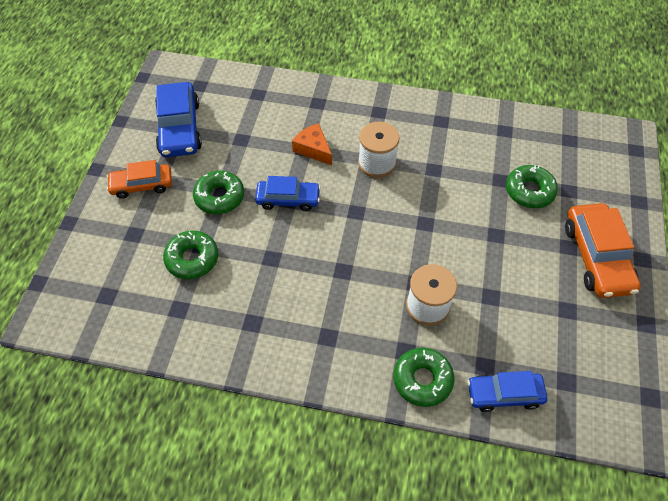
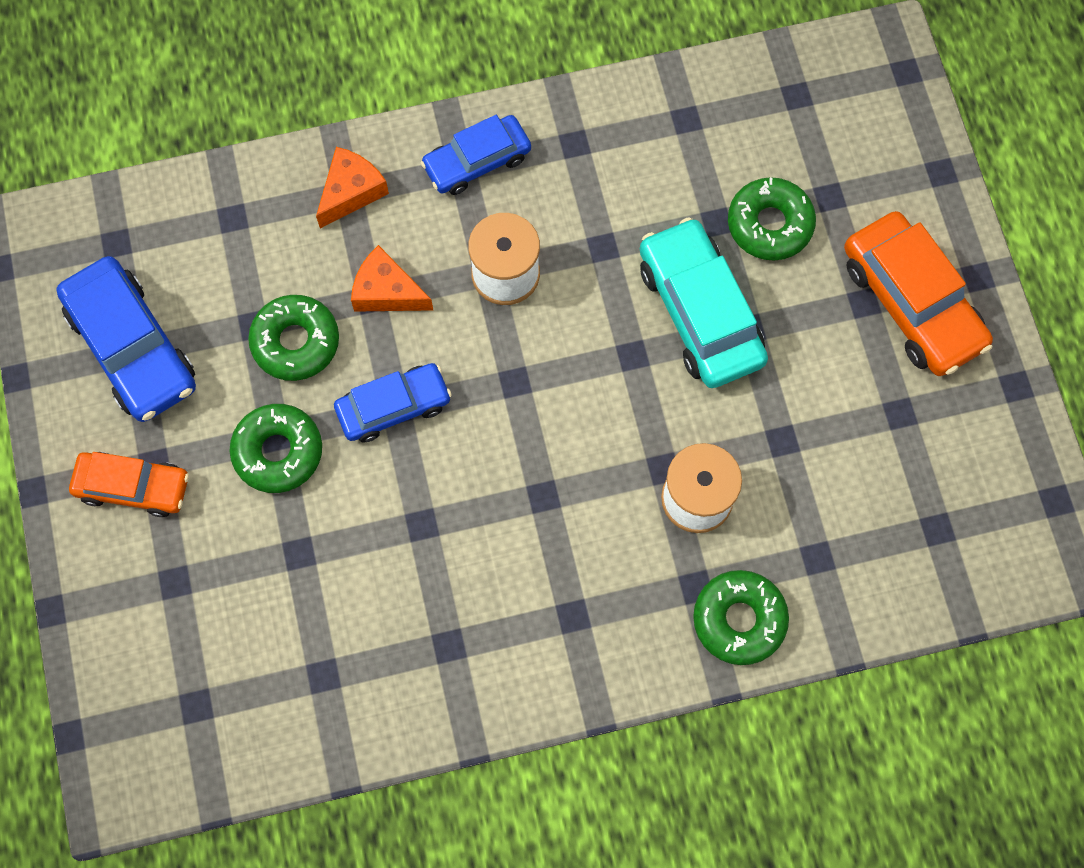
camera: 25 degrees left, 15 degrees up
(142, 185) = (133, 487): orange car -> orange car turned 135 degrees counterclockwise
(192, 259) = (296, 582): green donut -> green donut (296, 342)
(319, 103) = (351, 191): none -> orange cheese
(472, 217) = (700, 312): none -> turquoise car
(504, 394) = (860, 588): blue car -> blue car (477, 161)

